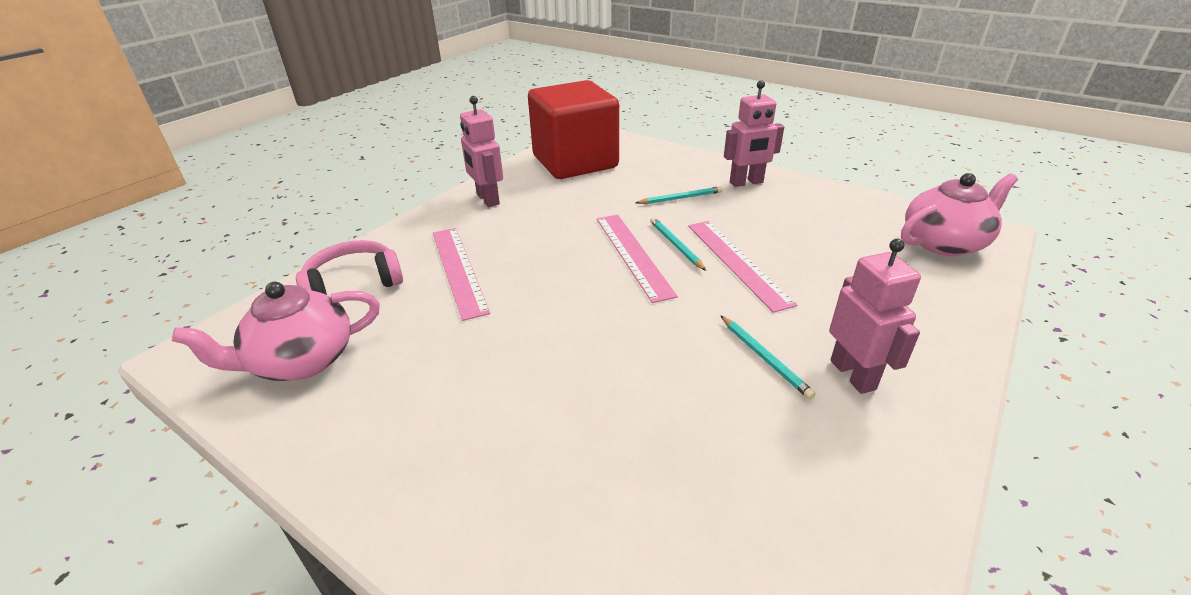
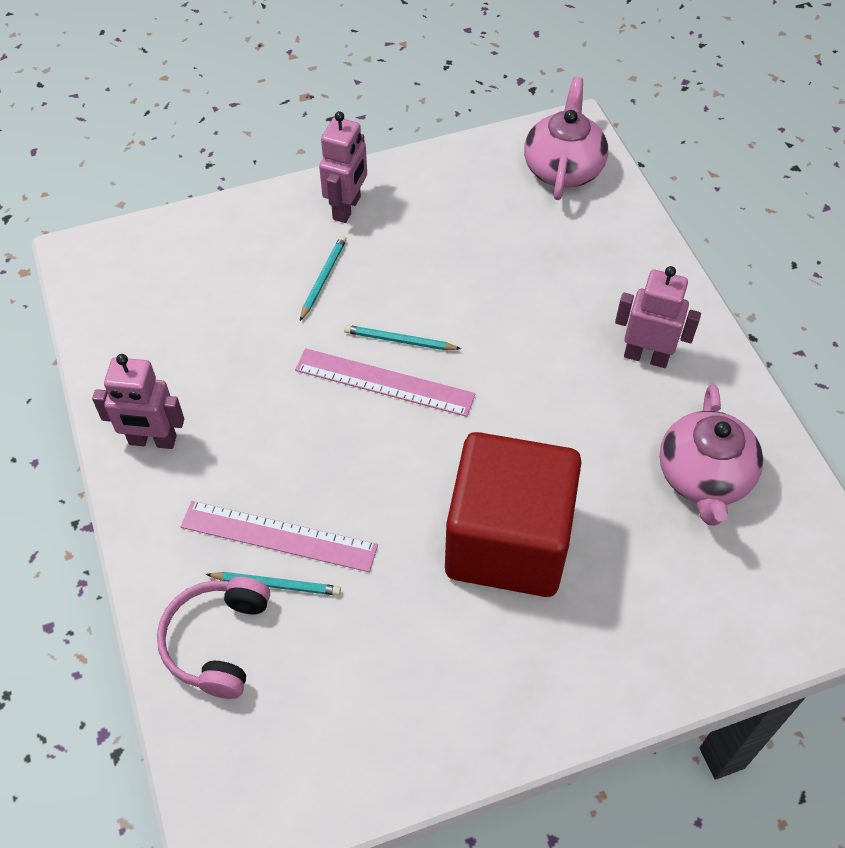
camera: 55 degrees left, 20 degrees up
(301, 361) = (321, 730): pink teapot -> pink teapot (703, 477)
(575, 162) = (148, 312): red cube -> red cube (508, 541)
(737, 262) = (465, 318): pink ruler -> none
(764, 358) = (590, 392): turquoise pencil -> turquoise pencil (276, 584)

